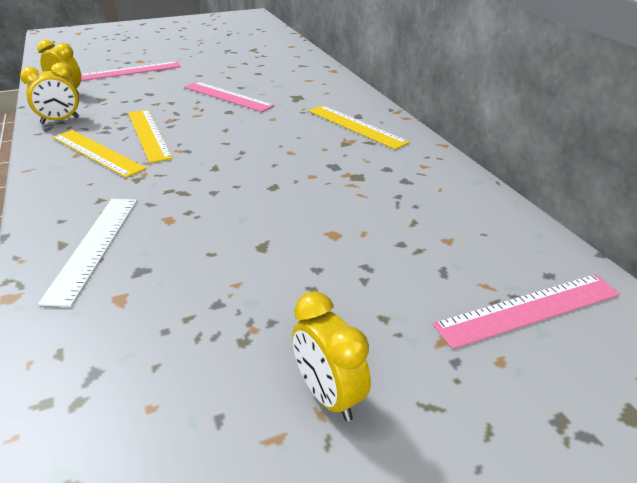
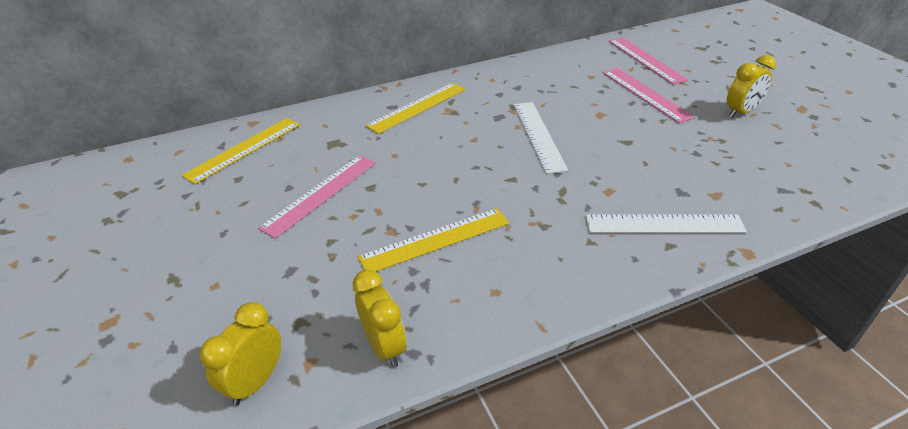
camera: 90 degrees left, 5 degrees up
(97, 152) = (488, 273): yellow ruler -> yellow ruler (244, 149)
(131, 71) = (168, 319): pink ruler -> pink ruler (645, 94)
(289, 186) = (538, 135): none -> white ruler

